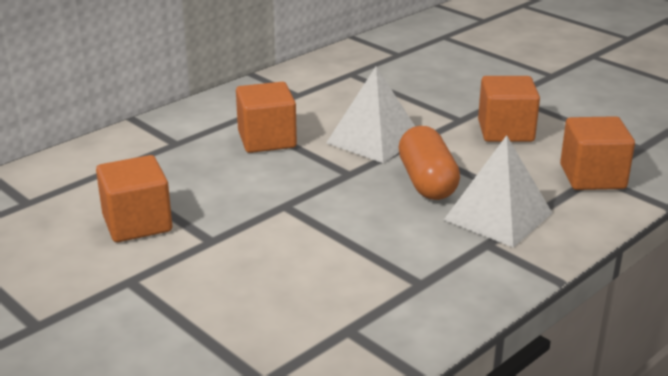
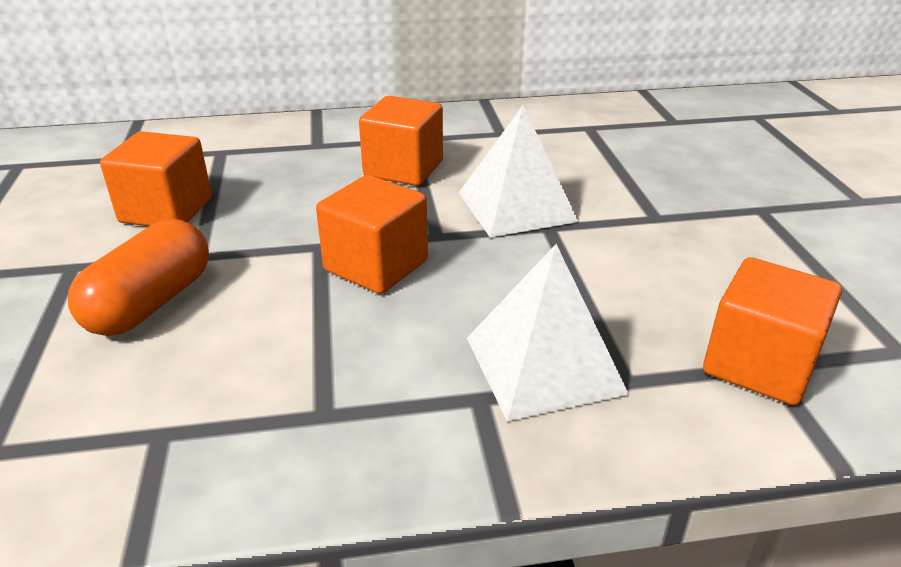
camera: 35 degrees right, 5 degrees up
(427, 182) = (511, 280): orange capsule -> orange capsule (151, 303)
(505, 131) = (700, 252): orange cube -> orange cube (376, 266)

